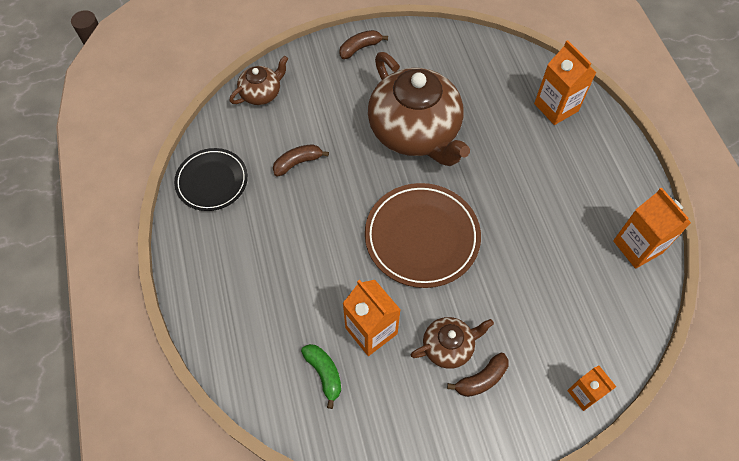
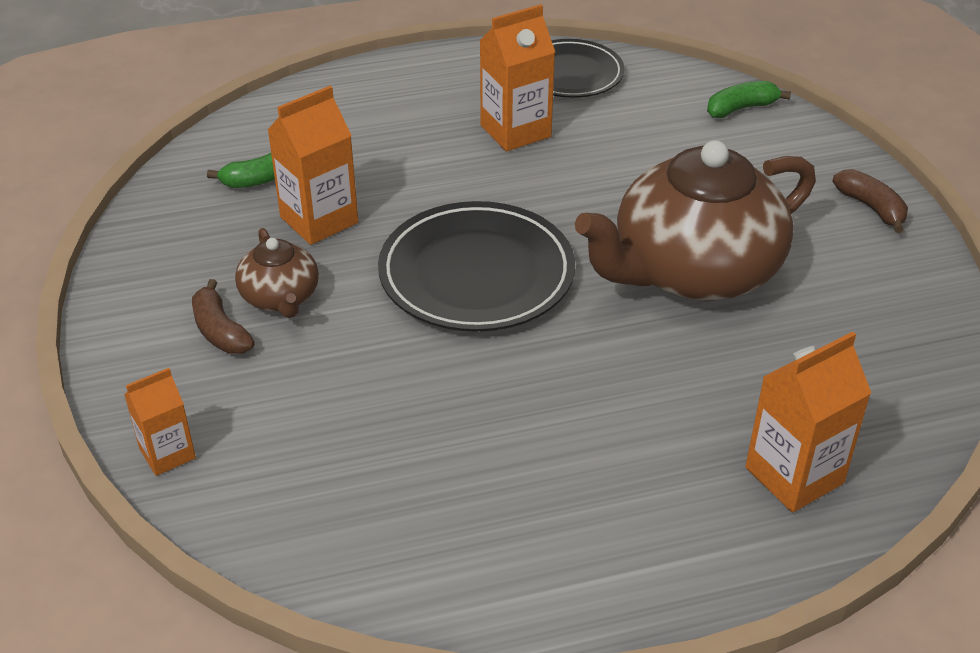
camera: 90 degrees right, 20 degrees down
(261, 93) = (741, 108): brown teapot -> green banana
(298, 163) = (611, 147): brown banana -> none
(422, 237) = (476, 274): brown plate -> black plate
(637, 247) = (450, 573): orange carton -> orange carton (515, 131)

